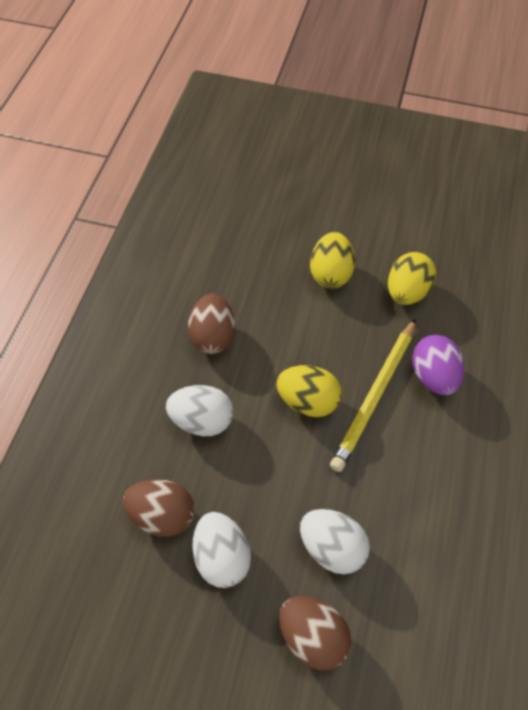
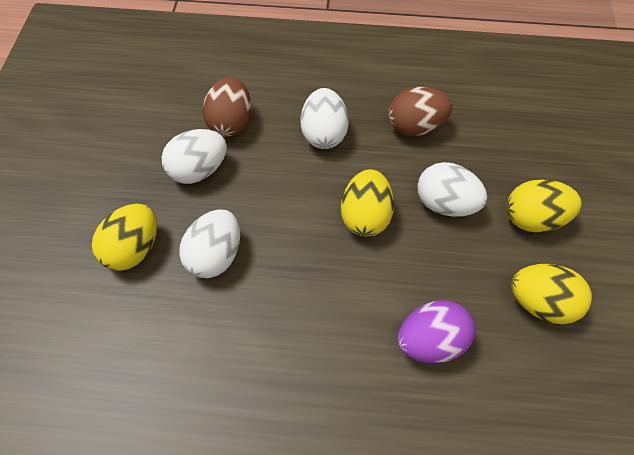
camera: 80 degrees right, 0 degrees up
(305, 333) = (445, 204): none -> white egg
(312, 635) = (134, 249): brown egg -> yellow egg
(375, 396) = (387, 280): yellow pencil -> none

